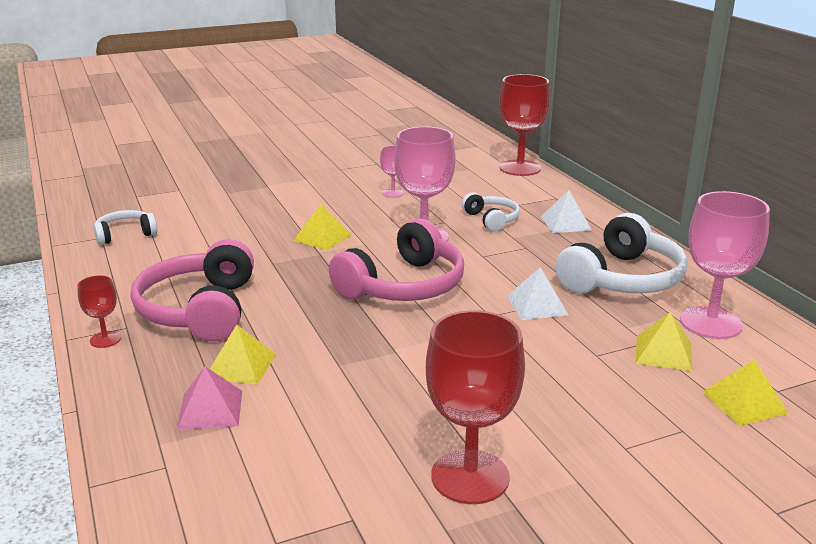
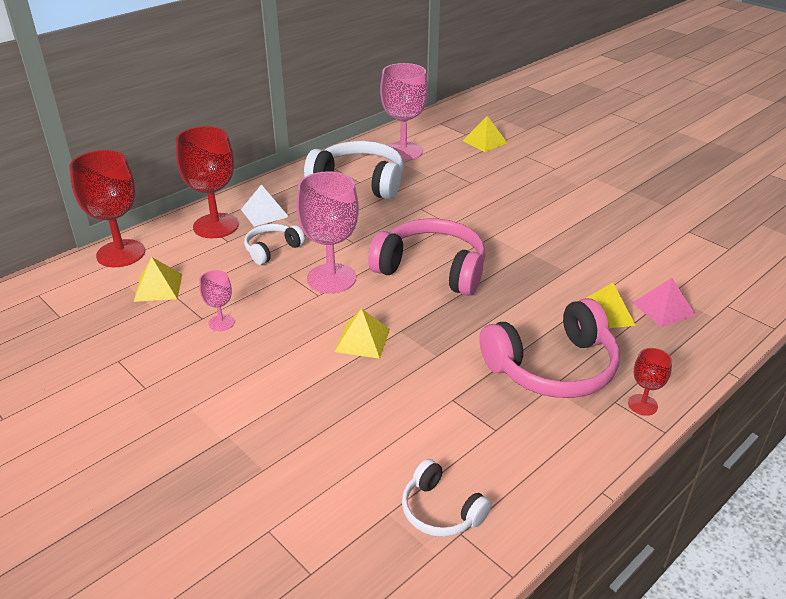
camera: 110 degrees left, 10 degrees up
(470, 477) = (622, 205): red goblet -> red goblet (216, 226)
(537, 305) = (422, 208): white pyramid -> none
(663, 352) = (451, 163): yellow pyramid -> yellow pyramid (158, 287)

